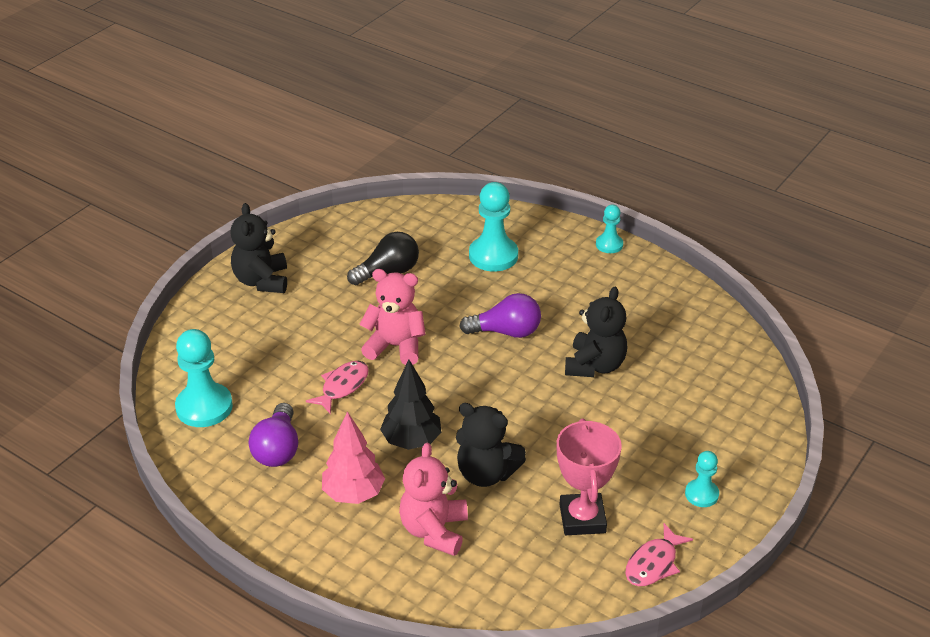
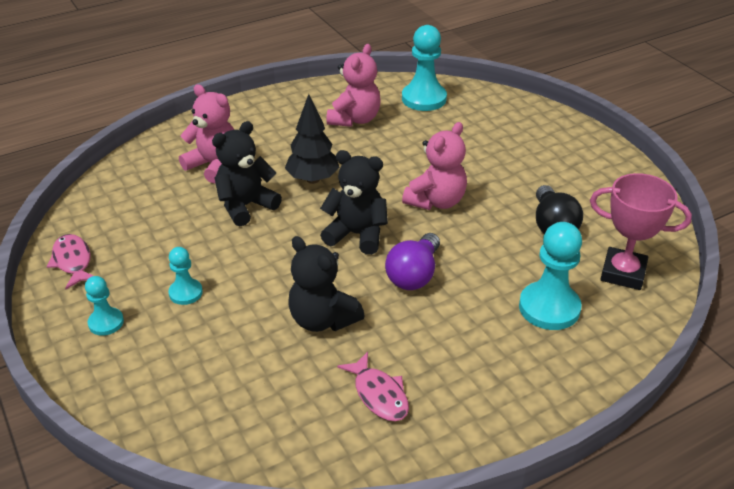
camera: 115 degrees right, 0 degrees up
(262, 281) = (573, 152): black teddy bear -> black teddy bear (357, 234)
(277, 449) = (354, 119): purple light bulb -> pink teddy bear
(342, 386) = (402, 162): pink fish -> pink fish (379, 394)
(353, 494) = (282, 140): pink tree -> none
(582, 518) = (153, 240): pink trophy -> pink trophy (623, 273)
(609, 245) = (528, 421): turquoise pawn -> turquoise pawn (185, 293)

